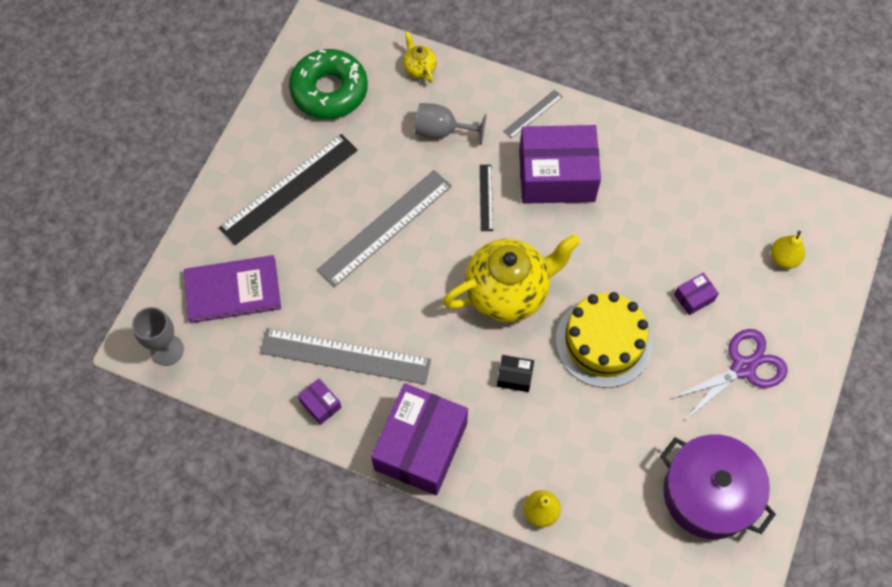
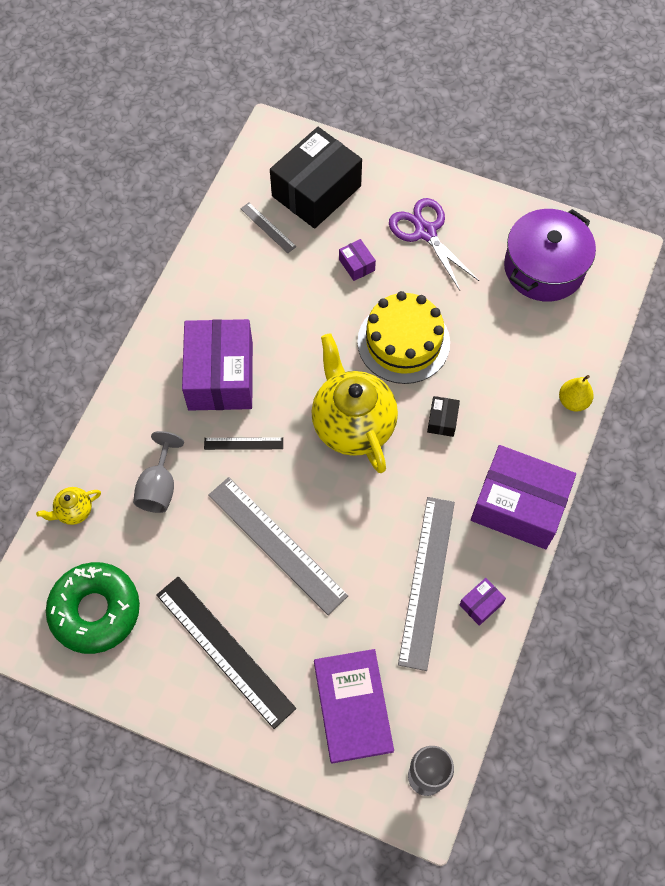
camera: 90 degrees left, 0 degrees up
(532, 114) = (143, 396): grey ruler -> grey ruler (268, 227)
(783, 258) = (316, 191): yellow pear -> black box

